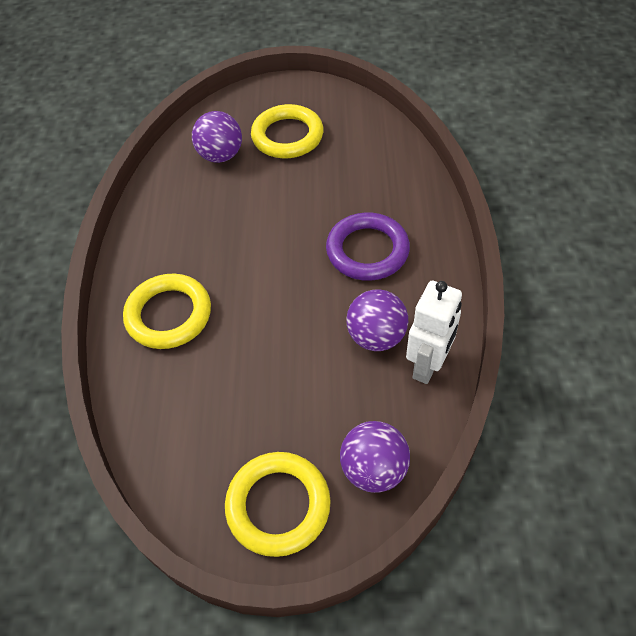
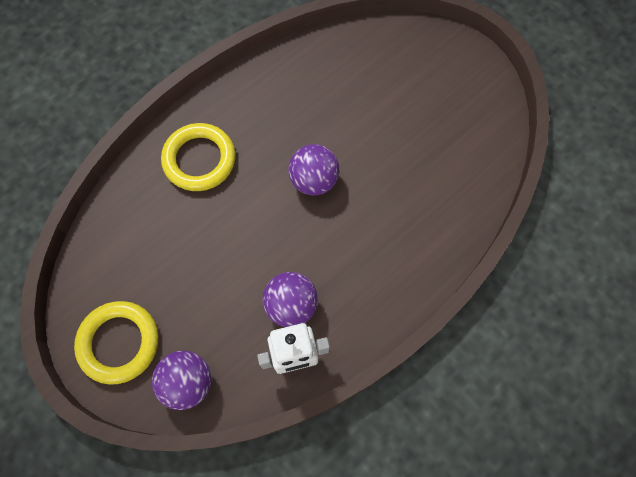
camera: 45 degrees right, 15 degrees up
(221, 155) = (360, 71): purple ball -> purple ball (314, 180)
(287, 136) = (421, 98): yellow ring -> none
(367, 250) = (361, 241): purple ring -> none

